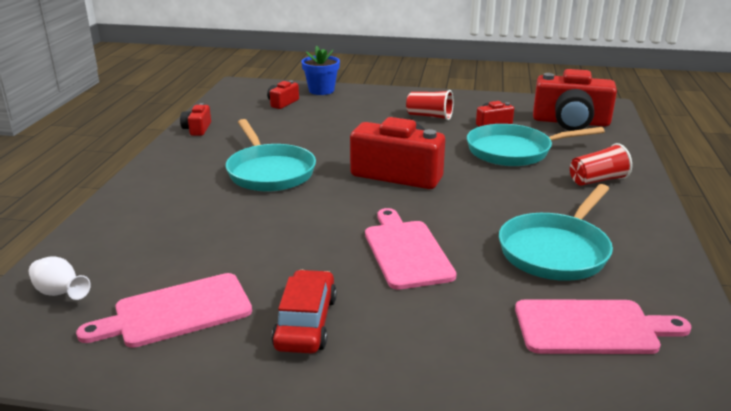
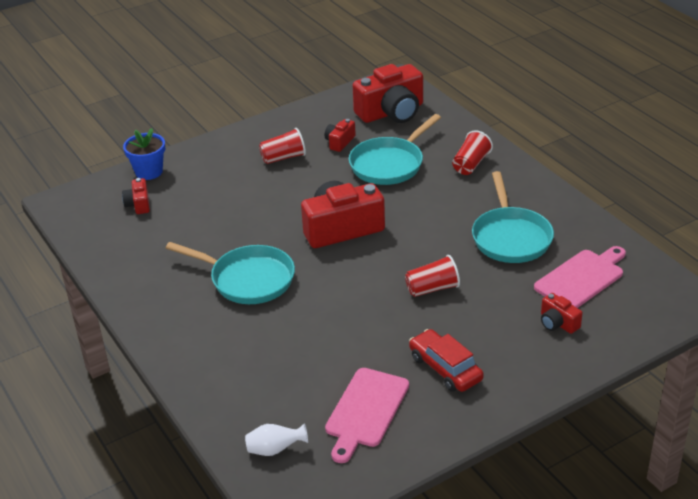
camera: 40 degrees left, 10 degrees up
(197, 129) = (114, 272): red camera -> red camera (558, 323)
(406, 251) = (432, 288): pink cutting board -> red cup

